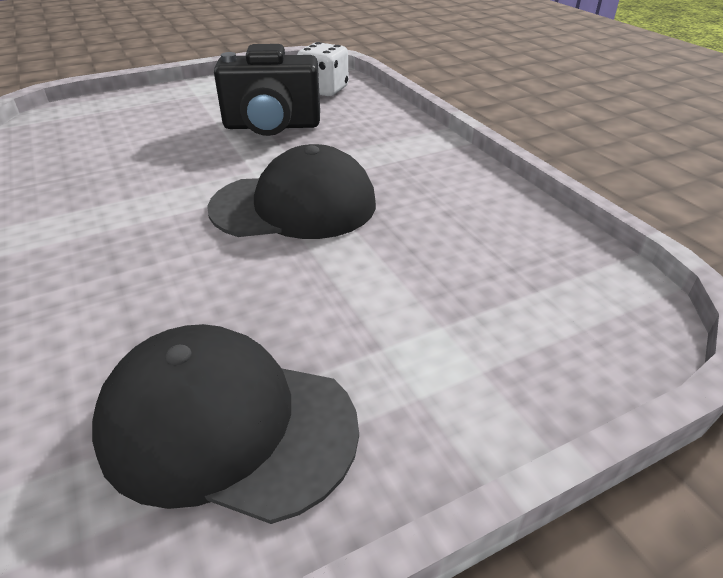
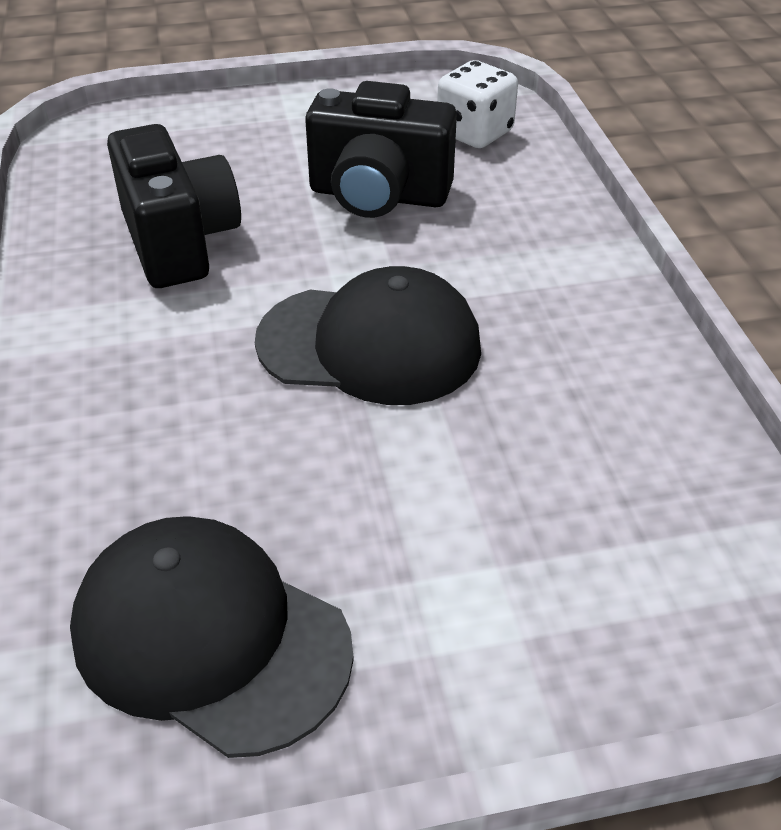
camera: 15 degrees right, 5 degrees up
(134, 166) = (179, 242): none -> black camera

